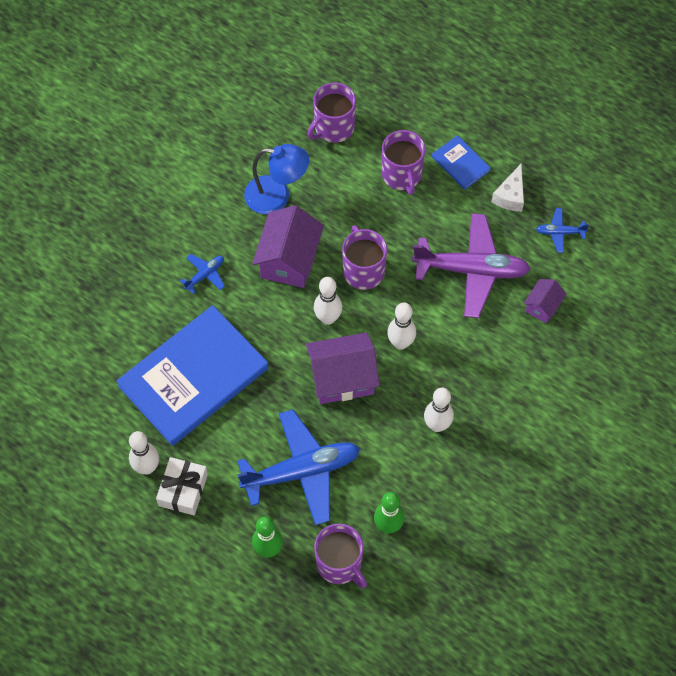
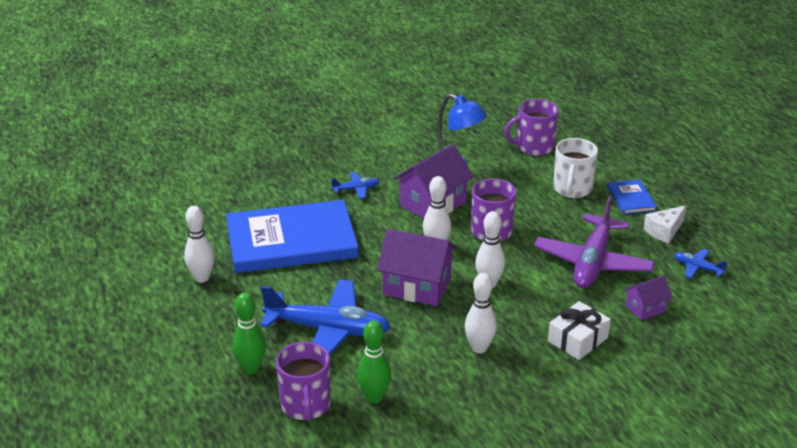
camera: 30 degrees right, 30 degrees down
(183, 490) = (217, 302): white gift -> white gift (577, 339)
(402, 175) = (572, 189): purple mug -> white mug
(472, 270) = (592, 263): purple plane -> purple plane turned 75 degrees clockwise

